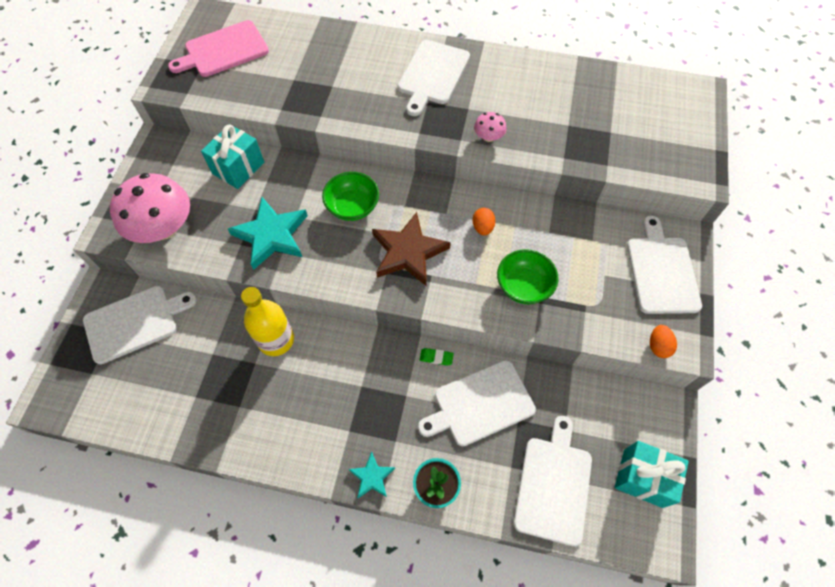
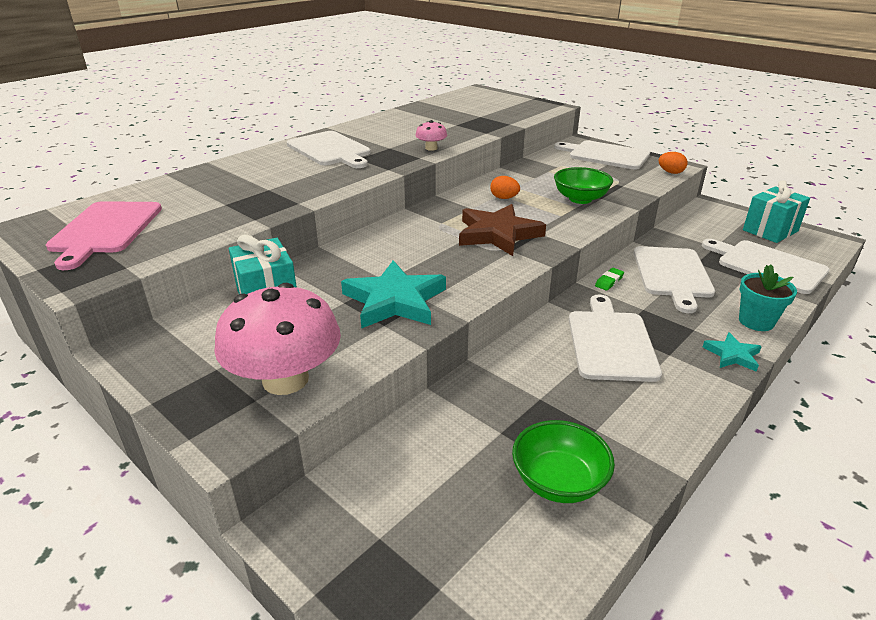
camera: 60 degrees left, 30 degrees down
(135, 322) = (386, 501): white cutting board -> white cutting board (611, 342)
(276, 340) = (518, 372): yellow bottle -> none
(352, 207) = (412, 246): green bowl -> green bowl (558, 482)

